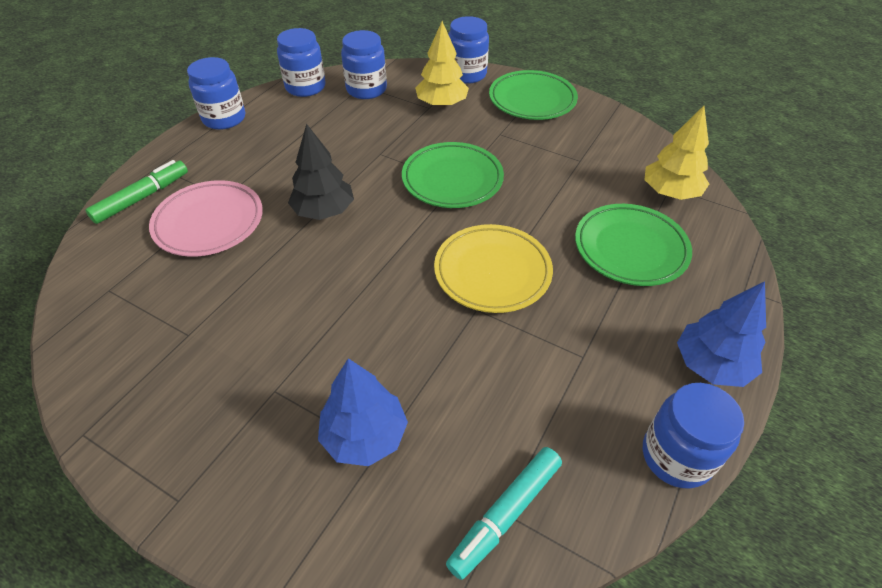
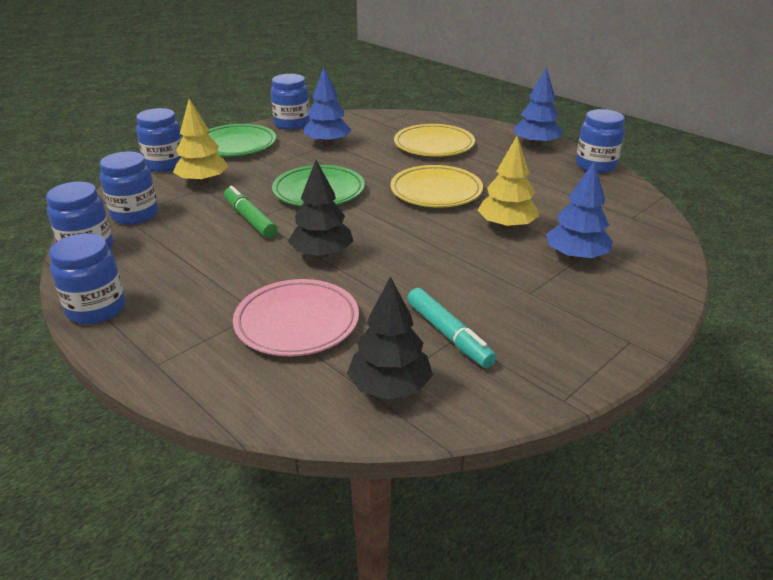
camera: 75 degrees left, 15 degrees down
(116, 299) = (389, 387): none -> black tree
(142, 198) = (216, 374): green marker -> green marker (250, 219)
(505, 514) = (633, 217): turquoise marker -> turquoise marker (449, 334)
(577, 158) = (327, 143): none -> blue tree
(613, 120) = (292, 124): none -> blue jar
(630, 249) = (434, 145): green plate -> yellow plate
(670, 192) = (386, 124): yellow tree -> yellow tree (506, 226)

